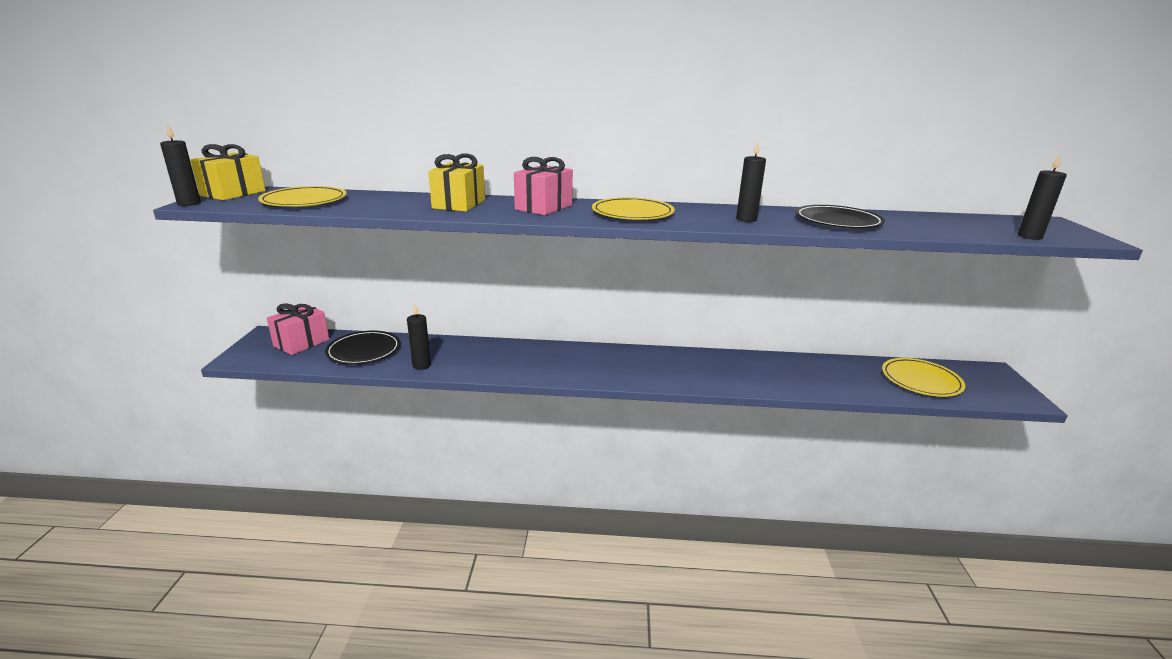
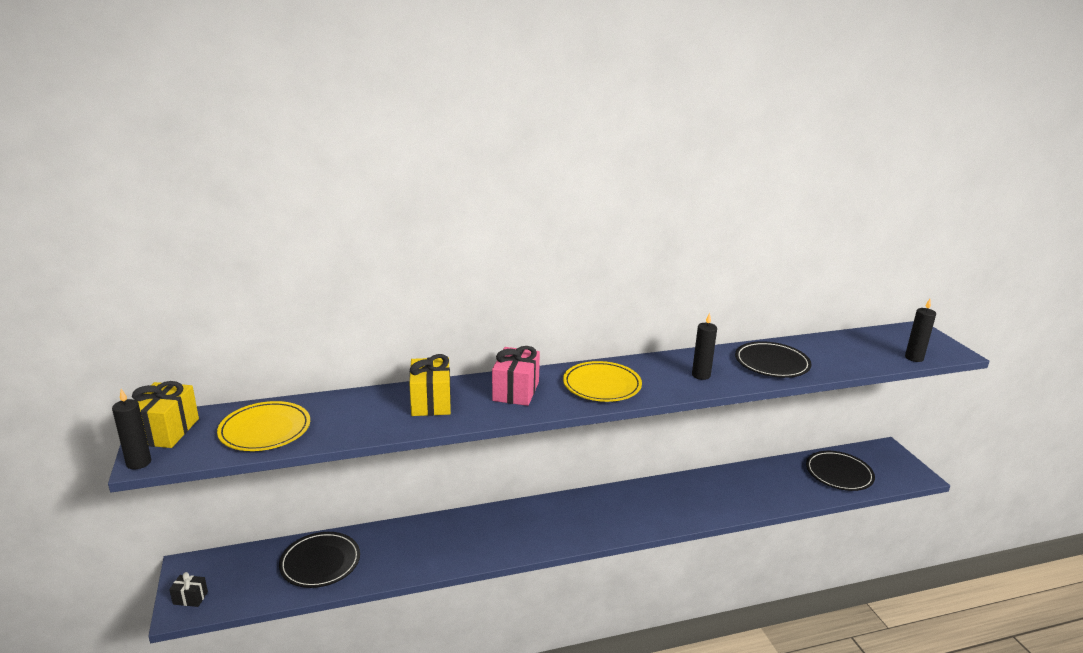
camera: 20 degrees left, 0 degrees up
(250, 353) = (190, 598): none -> black gift
(301, 343) = (240, 569): pink gift -> none
(421, 365) = (397, 567): black candle -> none
(921, 380) = (839, 473): yellow plate -> black plate

